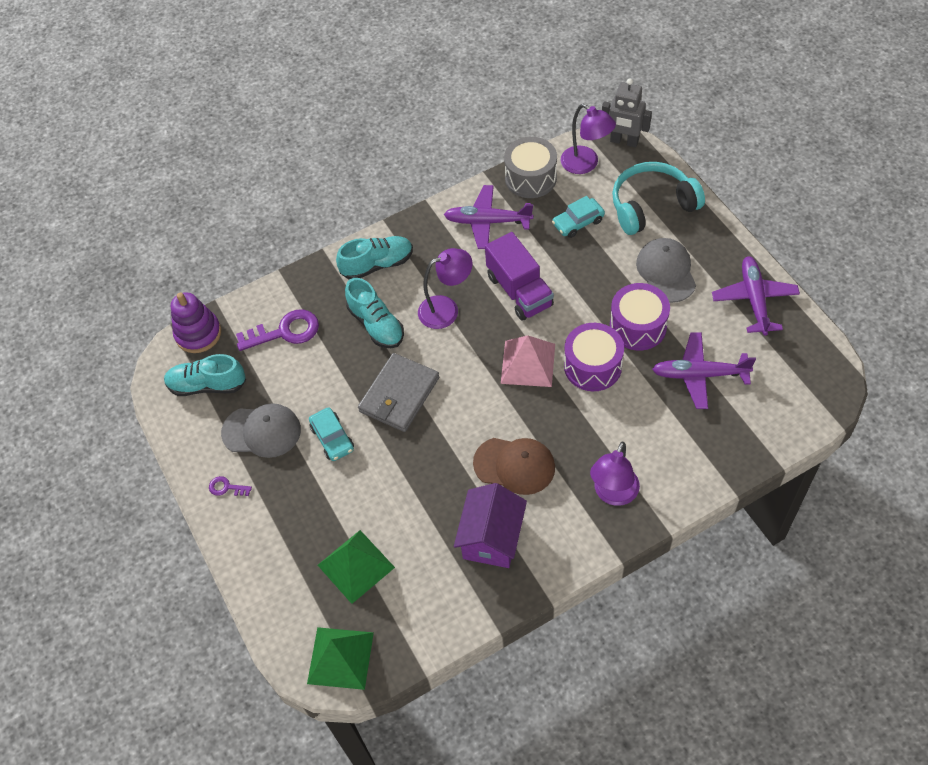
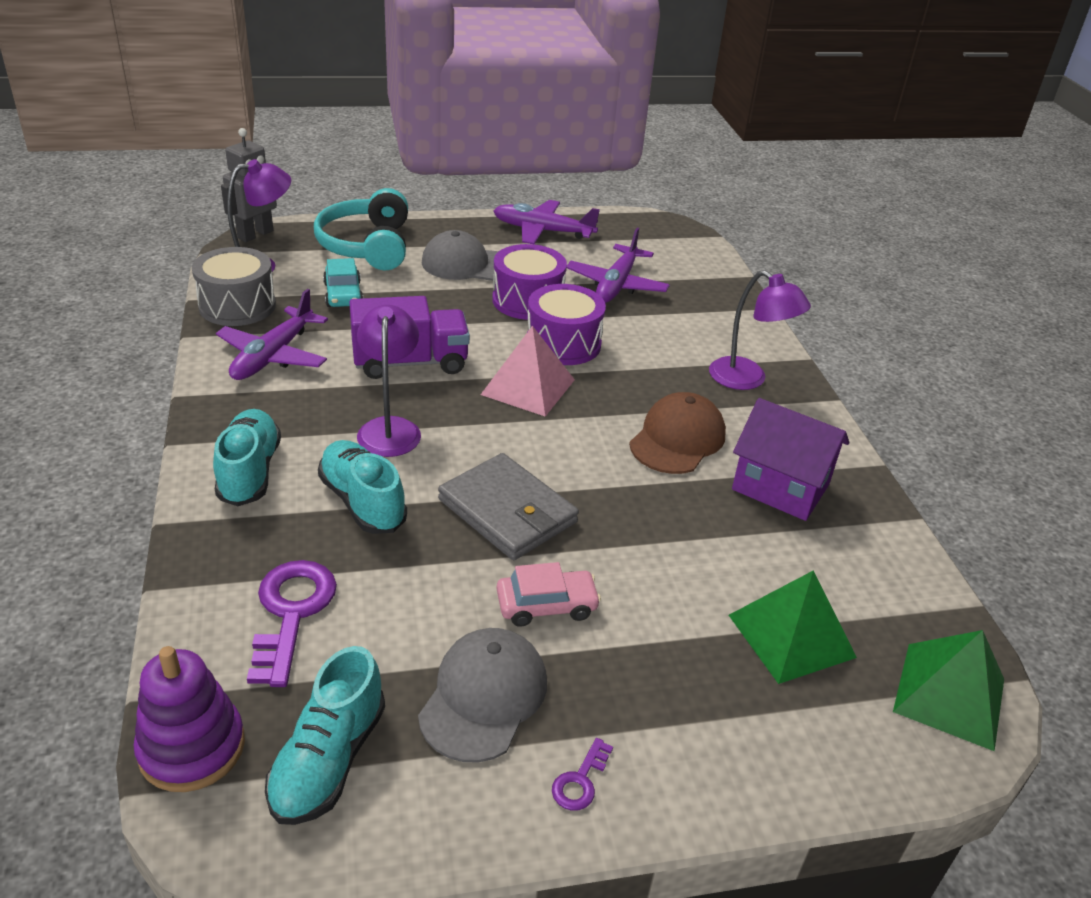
camera: 80 degrees left, 20 degrees down
(332, 438) = (546, 605): turquoise car -> pink car
(376, 324) = (362, 502): turquoise shoe -> turquoise shoe turned 105 degrees counterclockwise

